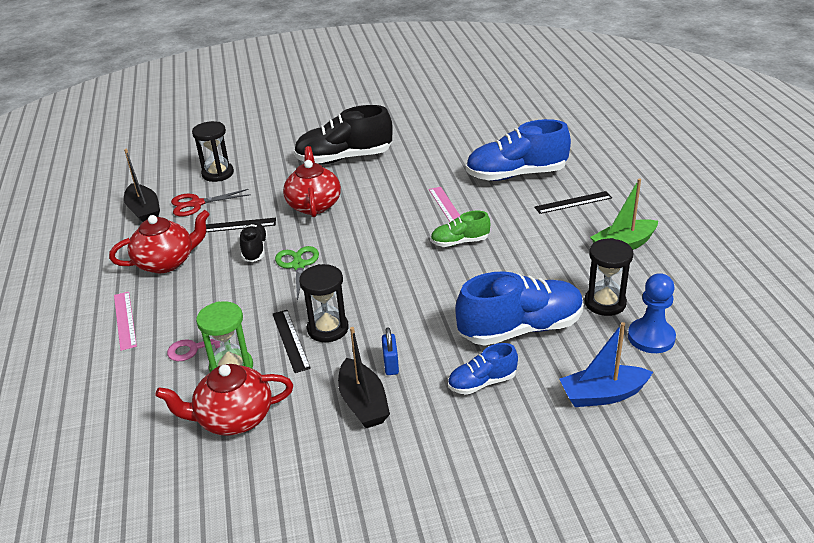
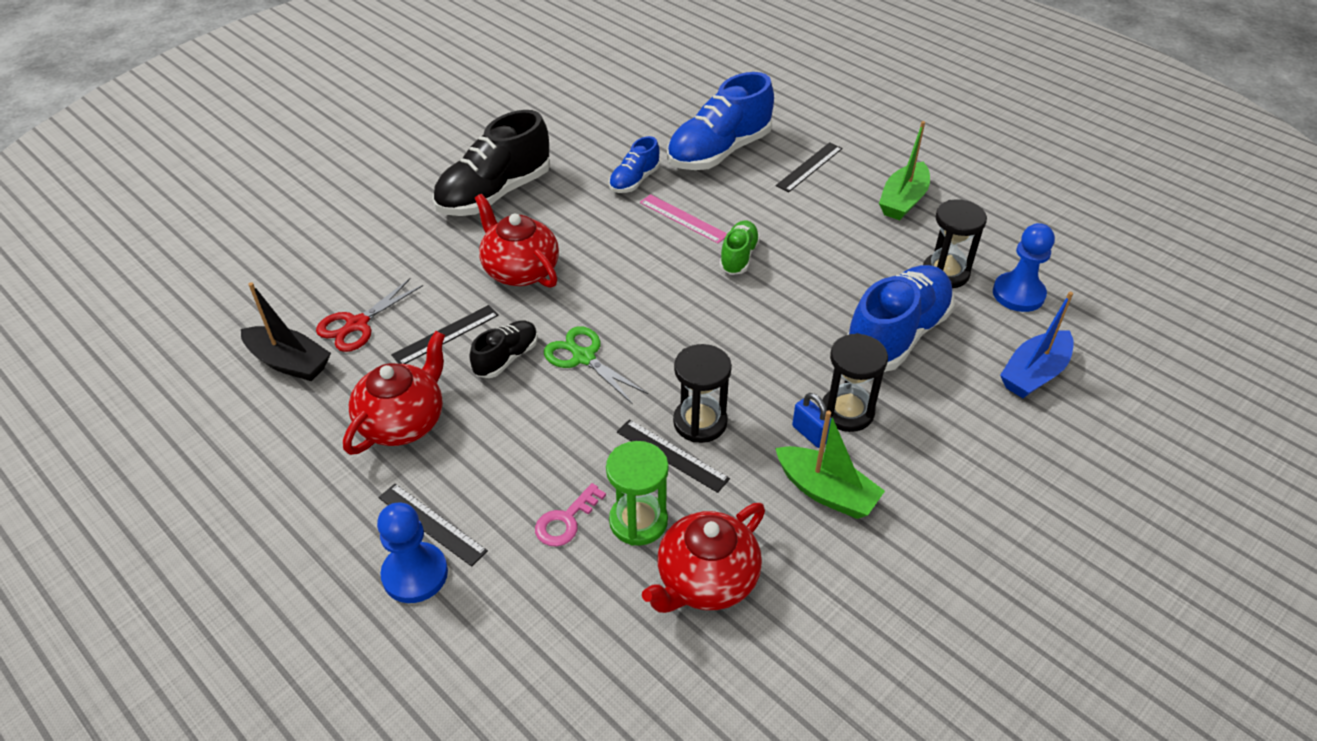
camera: 35 degrees left, 10 degrees up
(90, 341) = (415, 574): none -> blue pawn
(125, 320) = (432, 524): pink ruler -> black ruler
(218, 174) = (341, 271): black hourglass -> black hourglass (847, 412)
(255, 250) = (506, 358): black shoe -> black shoe turned 75 degrees clockwise
(363, 403) = (826, 492): black boat -> green boat
(460, 242) = (738, 257): green shoe -> green shoe turned 150 degrees clockwise
(482, 382) = (918, 412): blue shoe -> blue shoe (634, 181)

